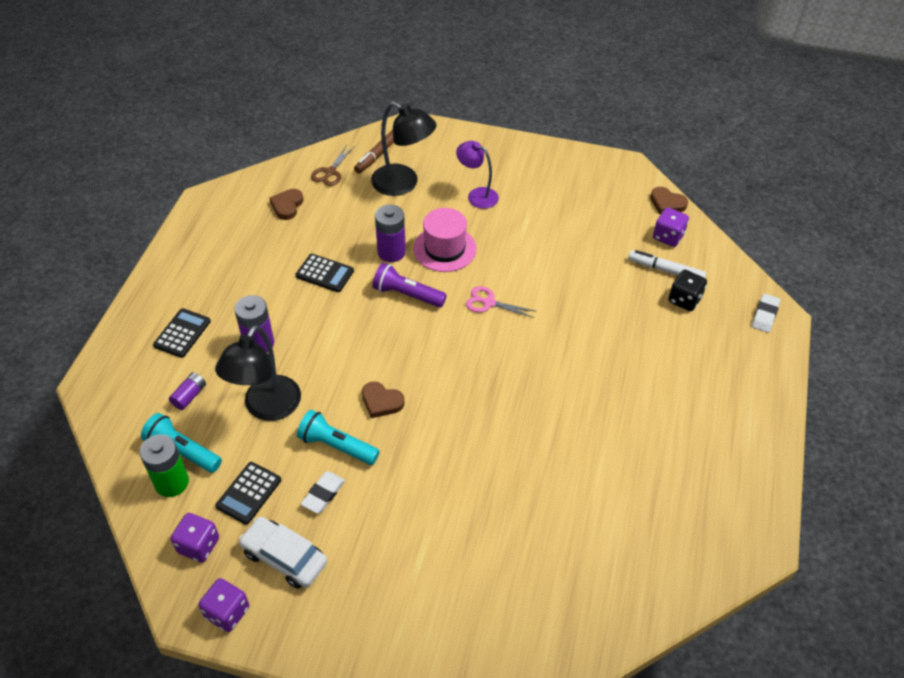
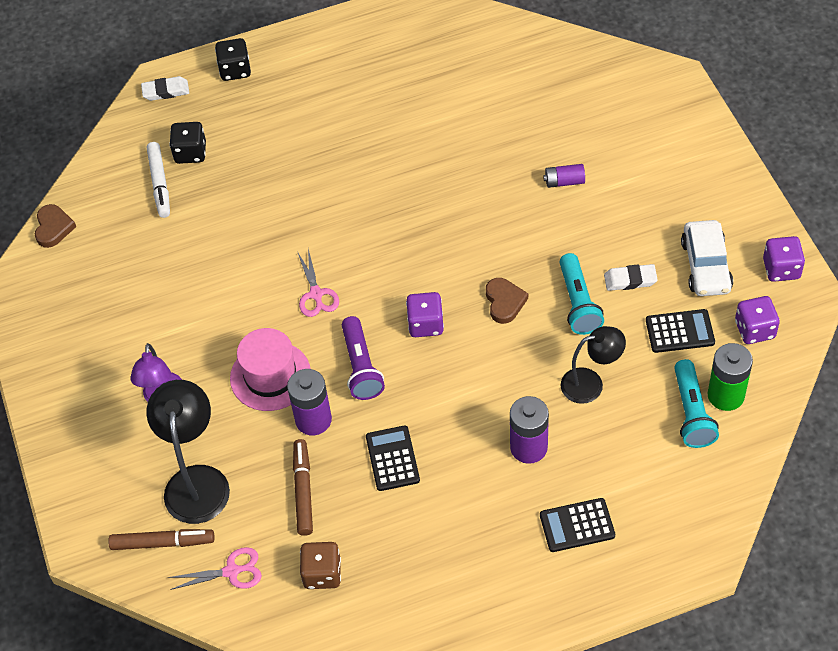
camera: 120 degrees left, 5 degrees up
(189, 396) = (636, 456): purple battery -> purple battery (564, 182)
(267, 408) = (590, 383): black lamp -> black lamp, size x0.65
(287, 206) = (322, 573): brown heart -> brown dice
(330, 172) = (232, 571): brown scissors -> pink scissors
(347, 224) = (303, 490): none -> brown marker
(668, 237) = (107, 204): purple dice -> purple dice (425, 324)
(760, 367) = (235, 70): none -> black dice

